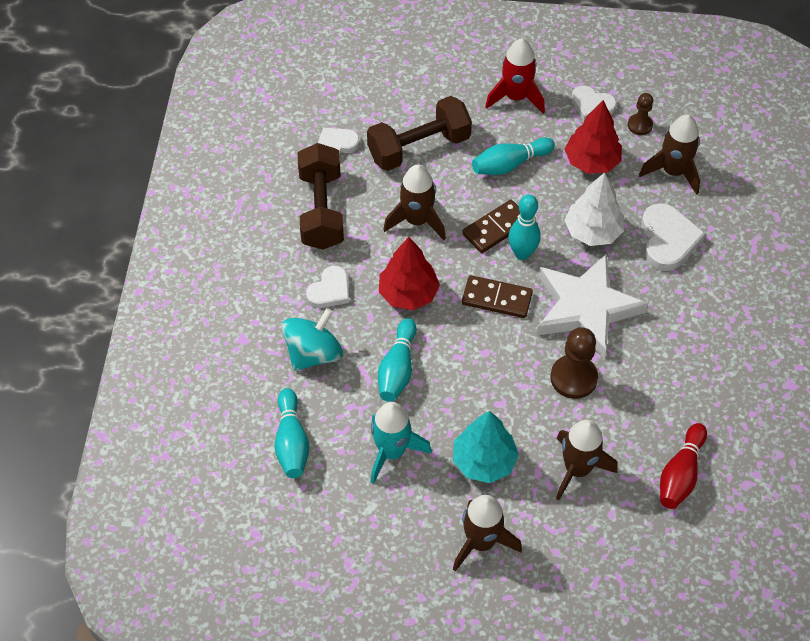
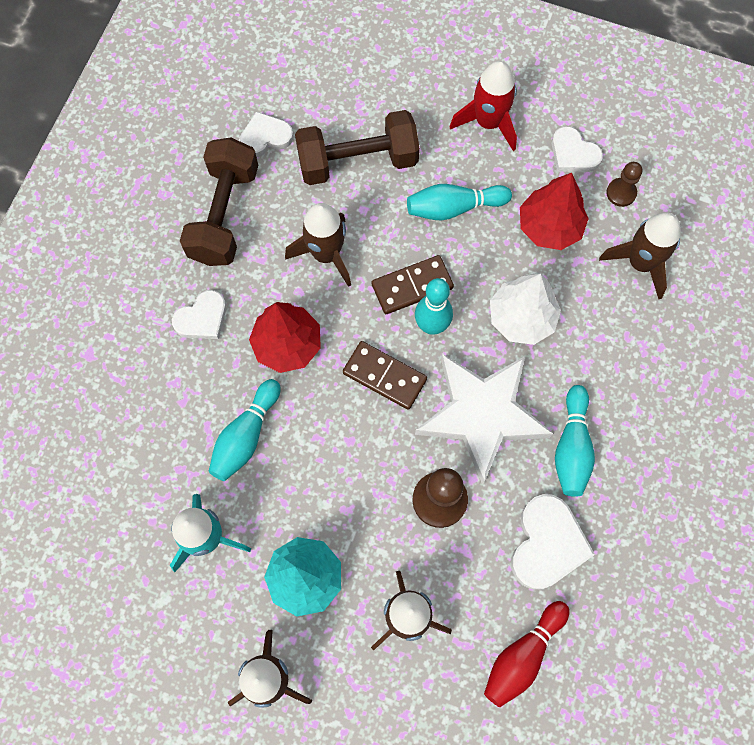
camera: 15 degrees right, 15 degrees up
(291, 442) = (102, 496): turquoise bowling pin -> turquoise bowling pin (571, 447)
(313, 353) = (160, 392): turquoise spinning top -> none
(667, 240) = (605, 350): white heart -> white heart (547, 544)

